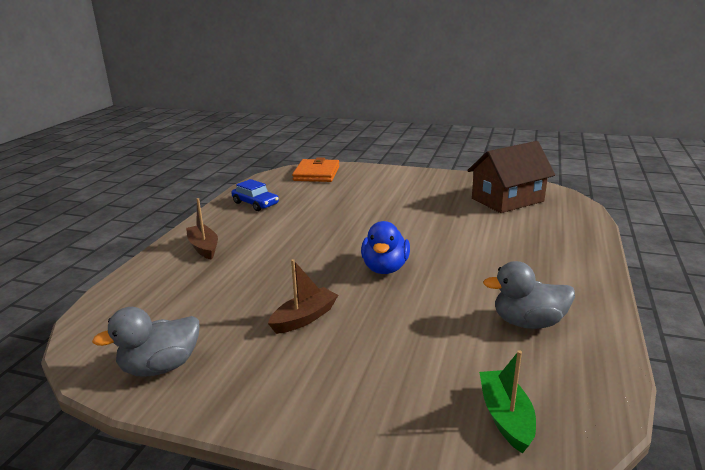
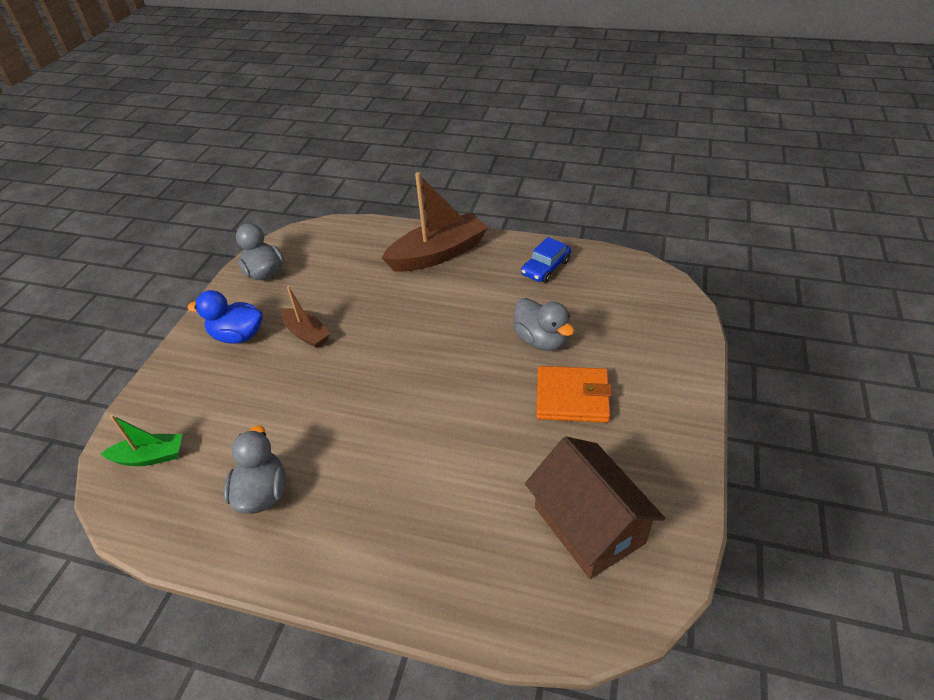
camera: 90 degrees right, 20 degrees up
(204, 247) = (438, 254): brown boat -> brown boat, size x1.84
(316, 174) = (656, 304): orange wallet -> orange wallet (572, 397)
(344, 207) = (541, 340): none -> grey duck
(385, 268) = (384, 382): blue duck -> blue duck (238, 336)

